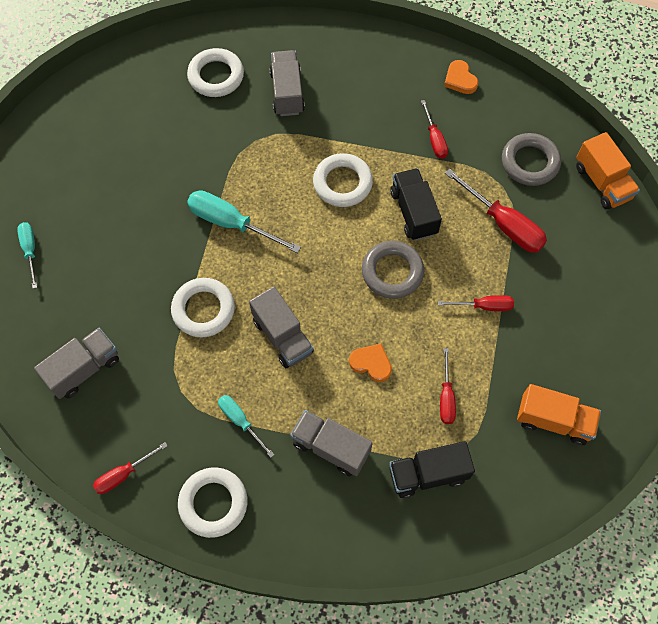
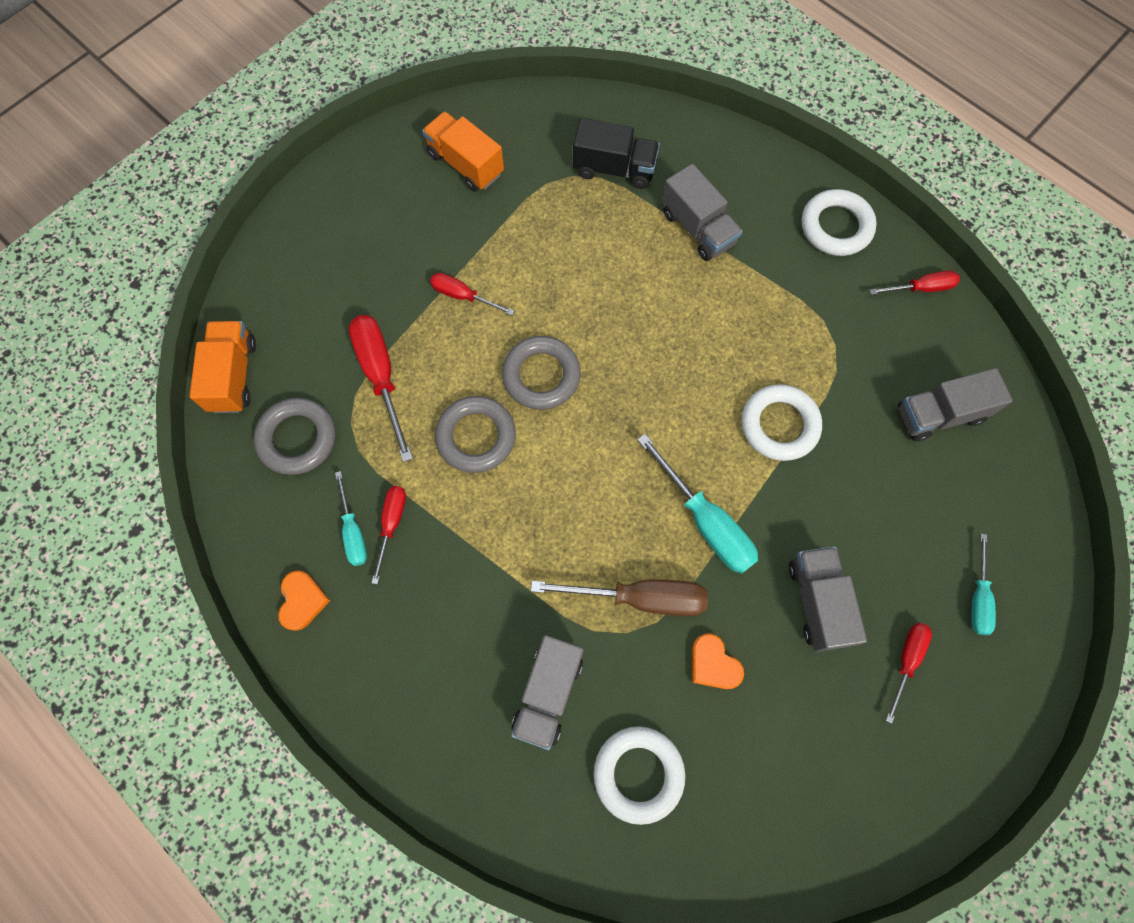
camera: 155 degrees left, 5 degrees up
(240, 421) = (781, 289): turquoise screwdriver -> turquoise screwdriver (353, 531)
(255, 162) = (639, 597): none -> brown screwdriver
(282, 336) = (700, 357): grey truck -> grey truck (818, 602)
(342, 183) = (541, 515): white ring -> none
(371, 363) = (616, 289): orange heart -> orange heart (713, 664)
(413, 212) = (476, 437): black truck -> grey ring
(446, 397) = (557, 226): red screwdriver -> red screwdriver (906, 661)

